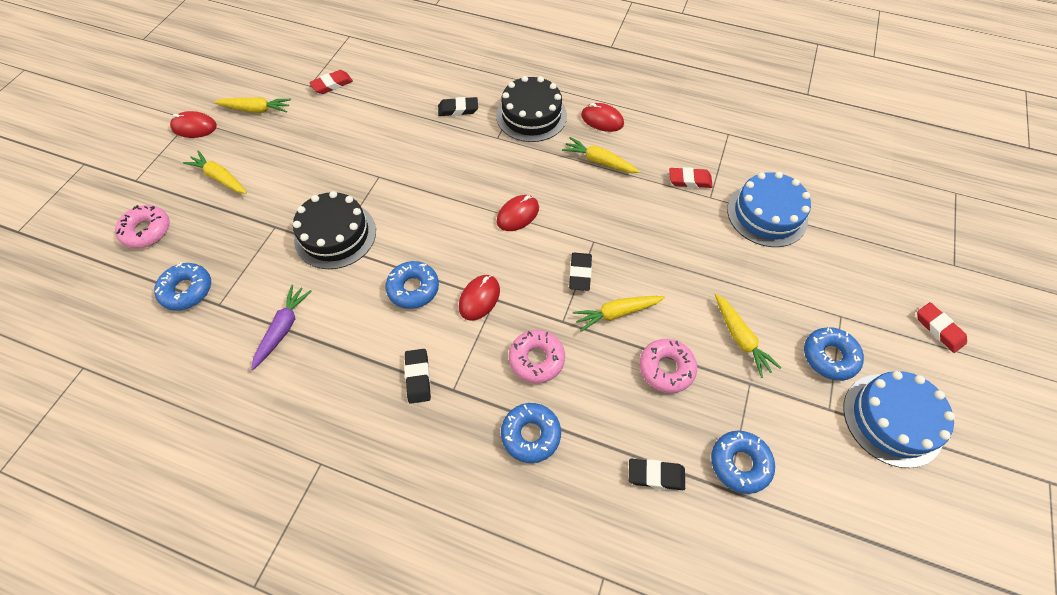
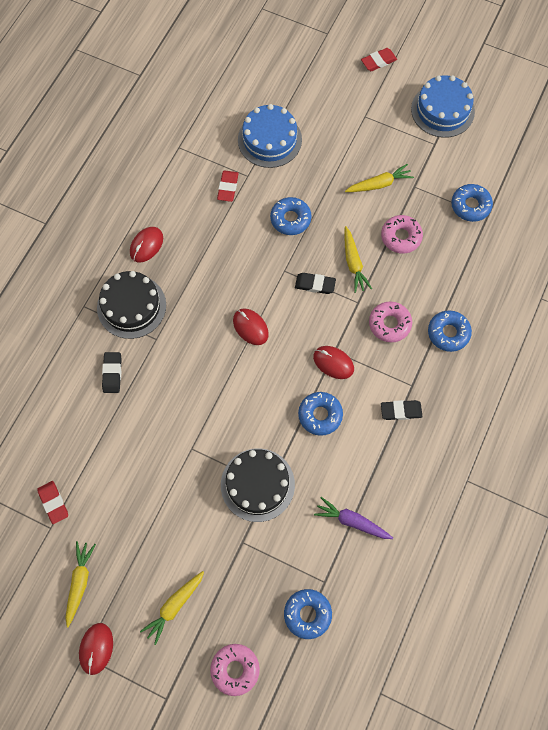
camera: 85 degrees left, 10 degrees up
(599, 161) = (197, 254): yellow carrot -> none
(656, 475) = (477, 257): black eraser -> none
(829, 357) = (396, 133): blue donut -> blue donut (290, 219)

